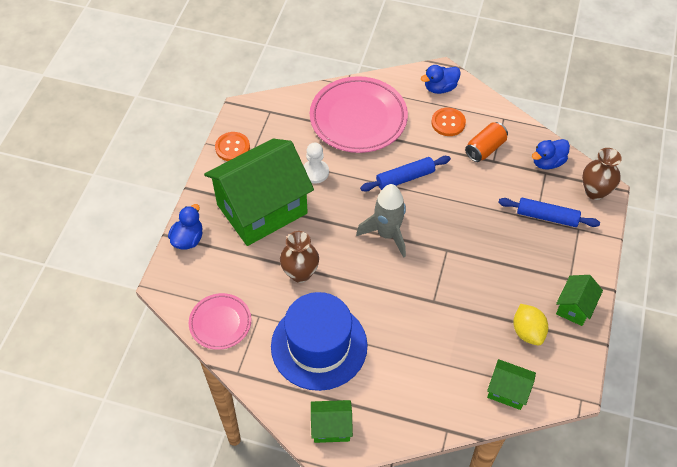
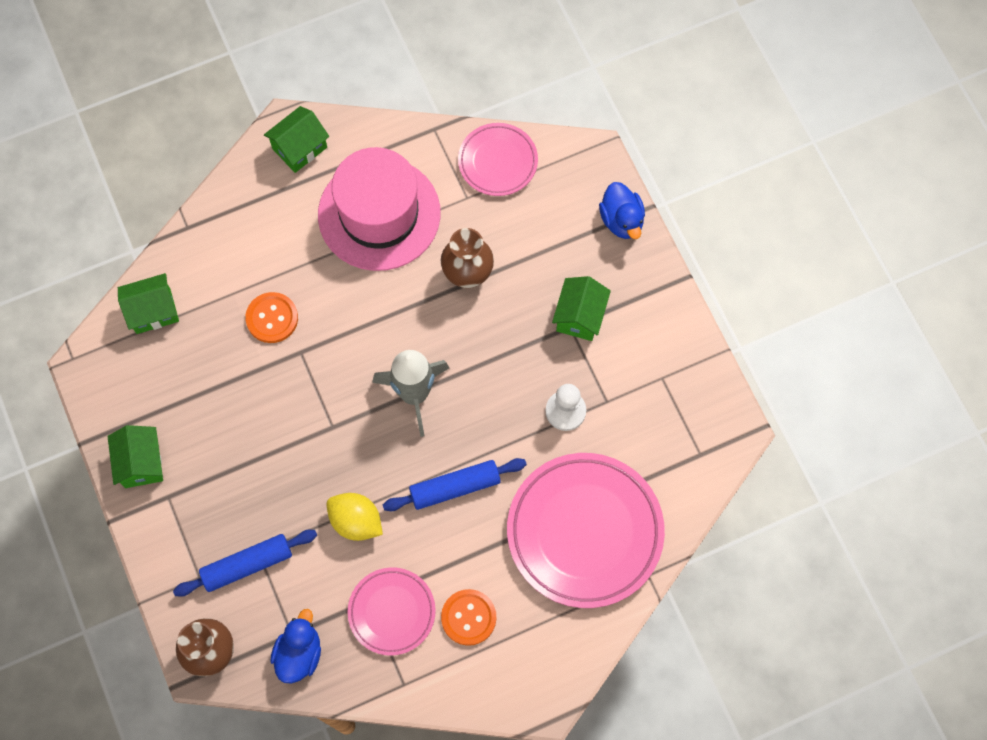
camera: 140 degrees right, 15 degrees up
(232, 147) = (691, 367): orange button -> orange button (272, 318)
(262, 209) = (579, 316): green house -> green house, size x0.44
(319, 346) = (379, 214): blue hat -> pink hat
(405, 178) = (455, 487): blue rolling pin -> blue rolling pin turned 45 degrees clockwise
(440, 88) = (524, 670): blue duck -> none
(485, 149) = (392, 612): orange can -> pink plate
(527, 332) = (174, 393): yellow lemon -> yellow lemon (356, 521)

